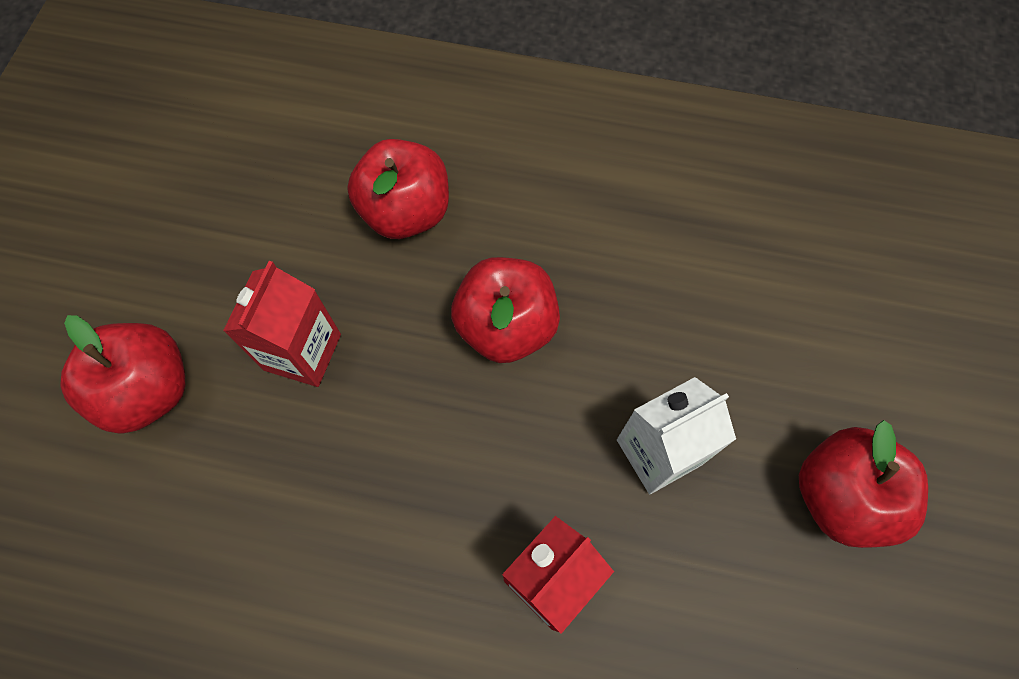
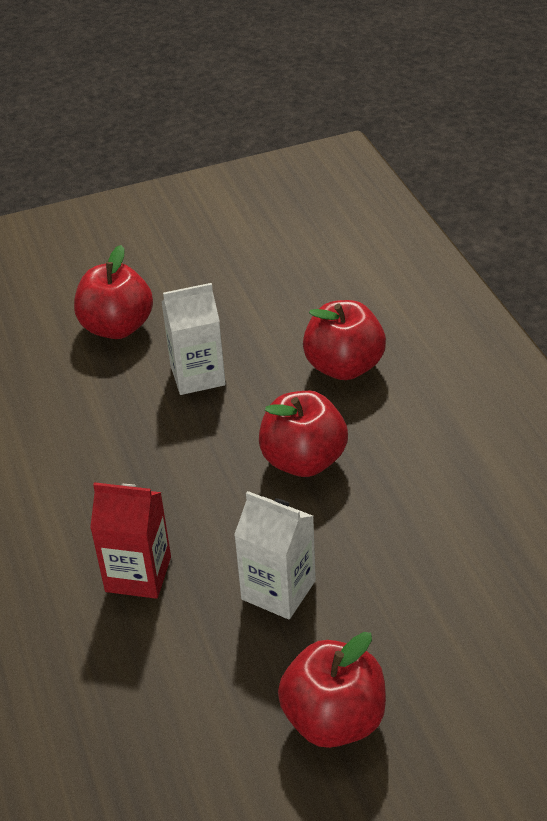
camera: 60 degrees right, 25 degrees down
(302, 352) = (197, 375): red carton -> white carton

